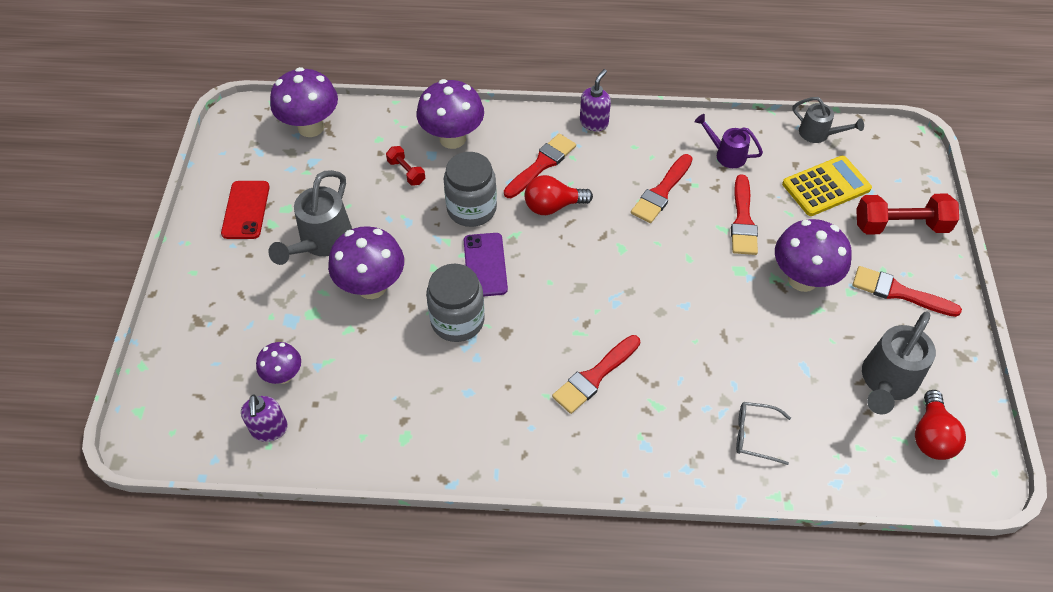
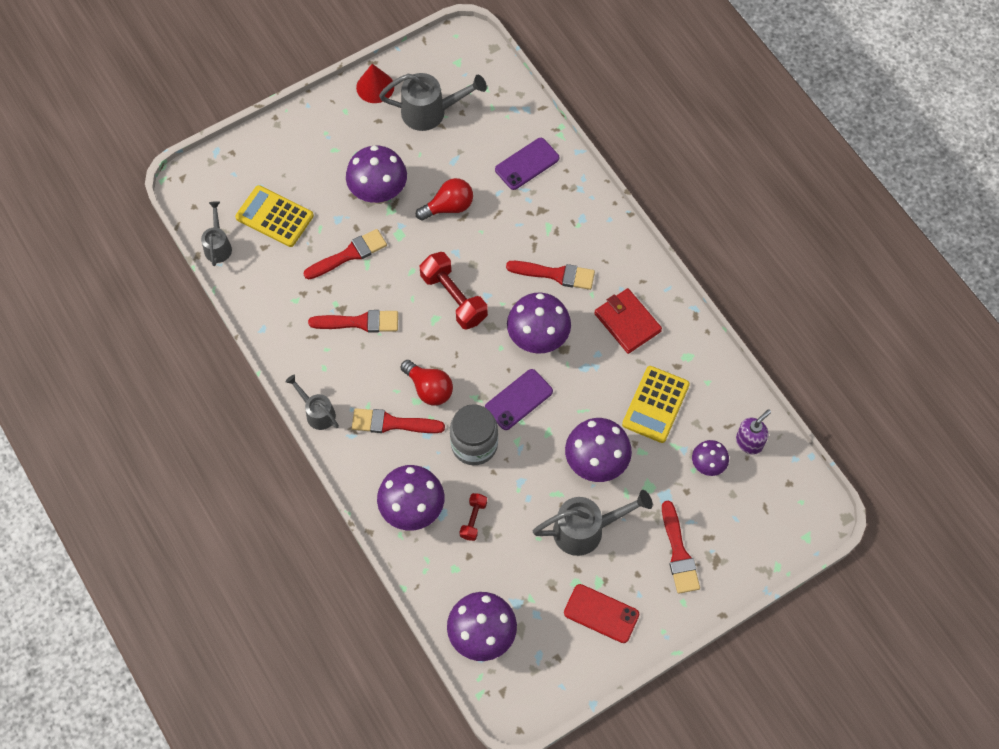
camera: 125 degrees left, 10 degrees up
(246, 210) = (601, 613): red phone -> red phone turned 60 degrees clockwise
(381, 373) = (656, 404): none -> yellow calculator
(457, 320) = (579, 386): grey jar -> none
(488, 407) = (627, 322): none -> red wallet
(534, 317) = (538, 339): none -> purple mushroom
(594, 122) = (317, 413): purple soap dispenser -> grey watering can
(726, 154) = (287, 298): purple watering can -> none
(755, 435) = (527, 164): grey glasses -> purple phone
(898, 292) = (348, 133): red brush -> red brush (678, 553)
(900, 226) = (282, 155): red dumbbell -> red dumbbell (454, 298)
(931, 436) = (454, 75): red light bulb -> red light bulb (449, 207)
(952, 348) = (375, 87): none -> red cone

